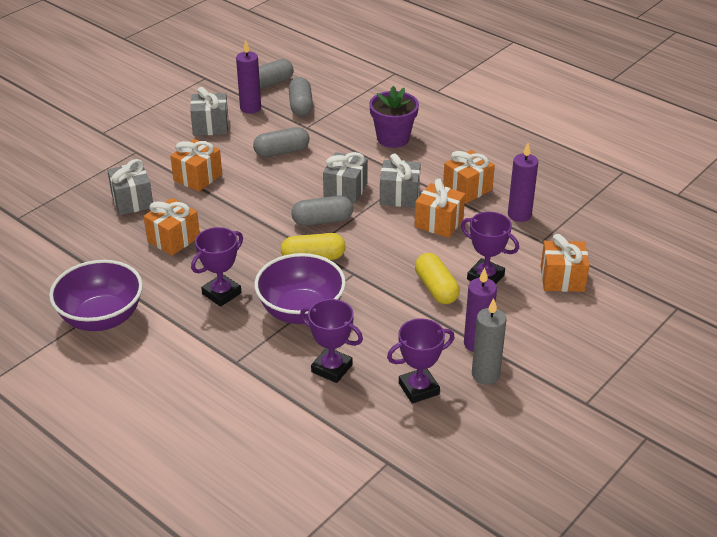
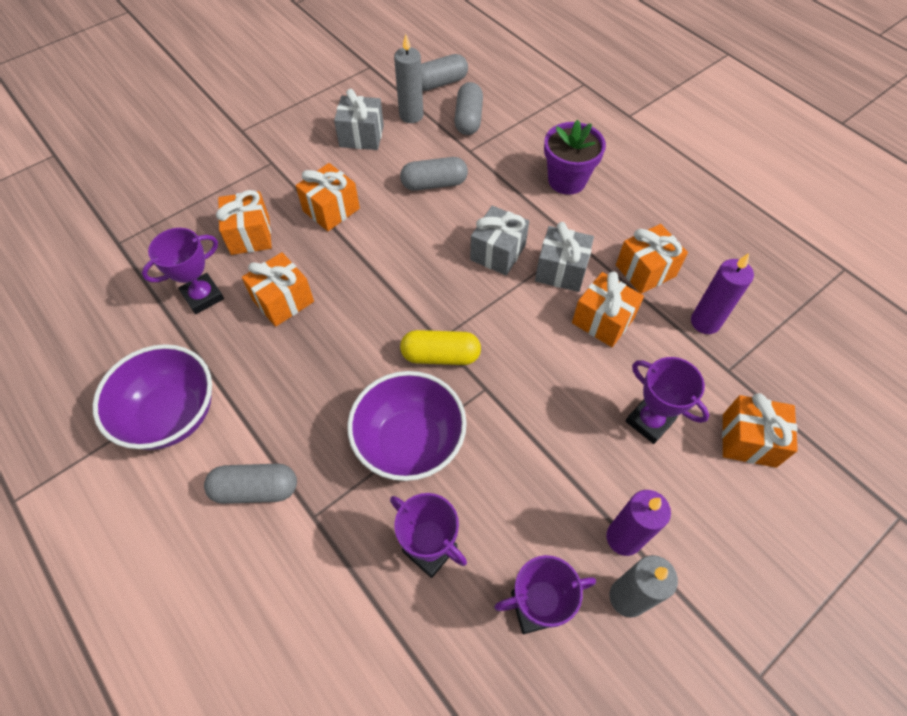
camera: 10 degrees right, 20 degrees up
(132, 201) = (250, 235): grey gift -> orange gift
(221, 293) = (320, 397): purple trophy -> purple trophy (203, 296)
(250, 108) = (411, 115): purple candle -> grey candle
(322, 221) = (462, 297): grey capsule -> grey capsule (255, 489)
(436, 288) = (584, 430): yellow capsule -> none

